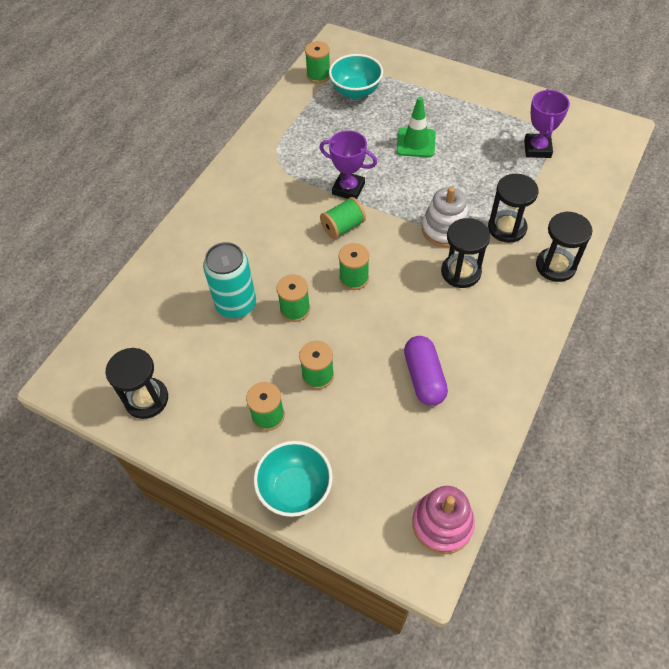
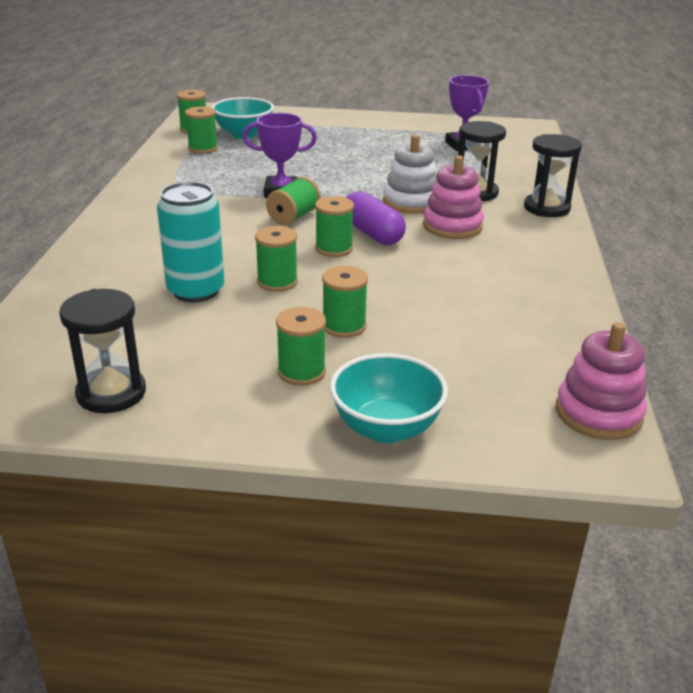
camera: 25 degrees left, 25 degrees down
(314, 108) = (203, 148): none -> green spool
(416, 143) = (334, 156): green traffic cone -> none
(424, 377) = (475, 304): purple capsule -> purple capsule (372, 234)
(461, 272) = (452, 226): black hourglass -> pink stacking toy

